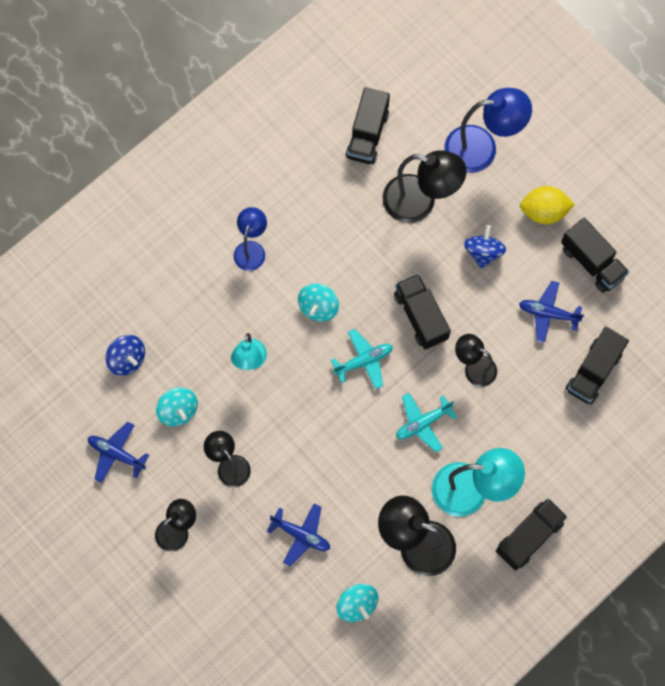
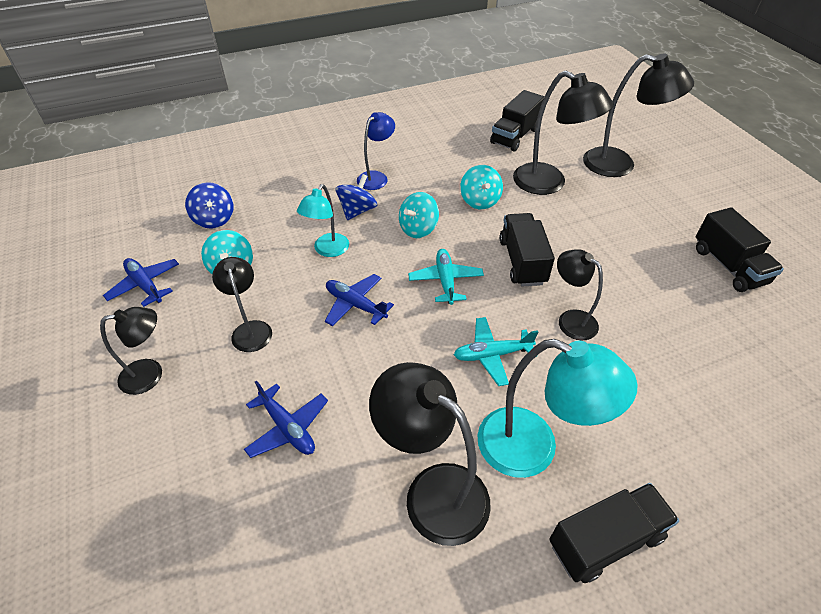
camera: 20 degrees right, 25 degrees down
(357, 604) = (314, 547): turquoise spinning top -> turquoise spinning top (480, 201)
(363, 361) = (445, 281): turquoise plane -> turquoise plane turned 90 degrees counterclockwise
(482, 148) = (619, 164): blue lamp -> black lamp
(483, 252) = (604, 230): blue spinning top -> blue spinning top (357, 211)
(544, 211) = (676, 217): yellow lemon -> none
(548, 313) = (671, 295): blue plane -> blue plane (355, 305)
(593, 371) = (724, 364): black truck -> none

